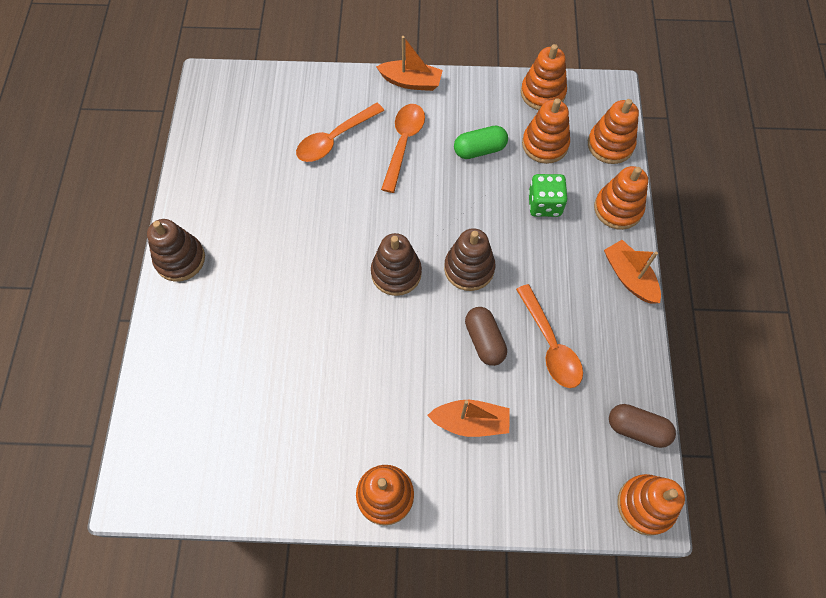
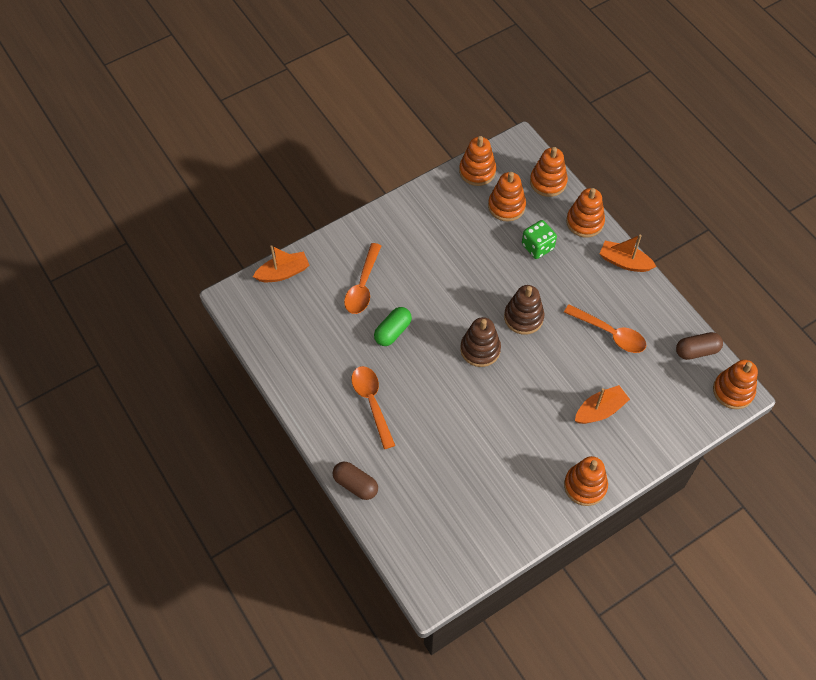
camera: 35 degrees left, 5 degrees down
(180, 259) = (327, 432): brown stacking toy -> none
(403, 143) = (413, 261): orange spoon -> orange spoon (372, 402)
(411, 82) = (382, 214): orange boat -> orange boat (283, 273)
(479, 150) = (467, 235): green capsule -> green capsule (393, 331)
(484, 341) = (569, 356): brown capsule -> brown capsule (355, 485)

